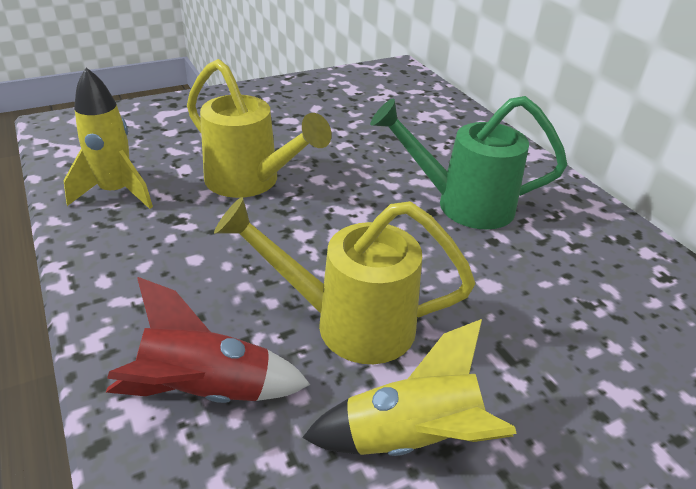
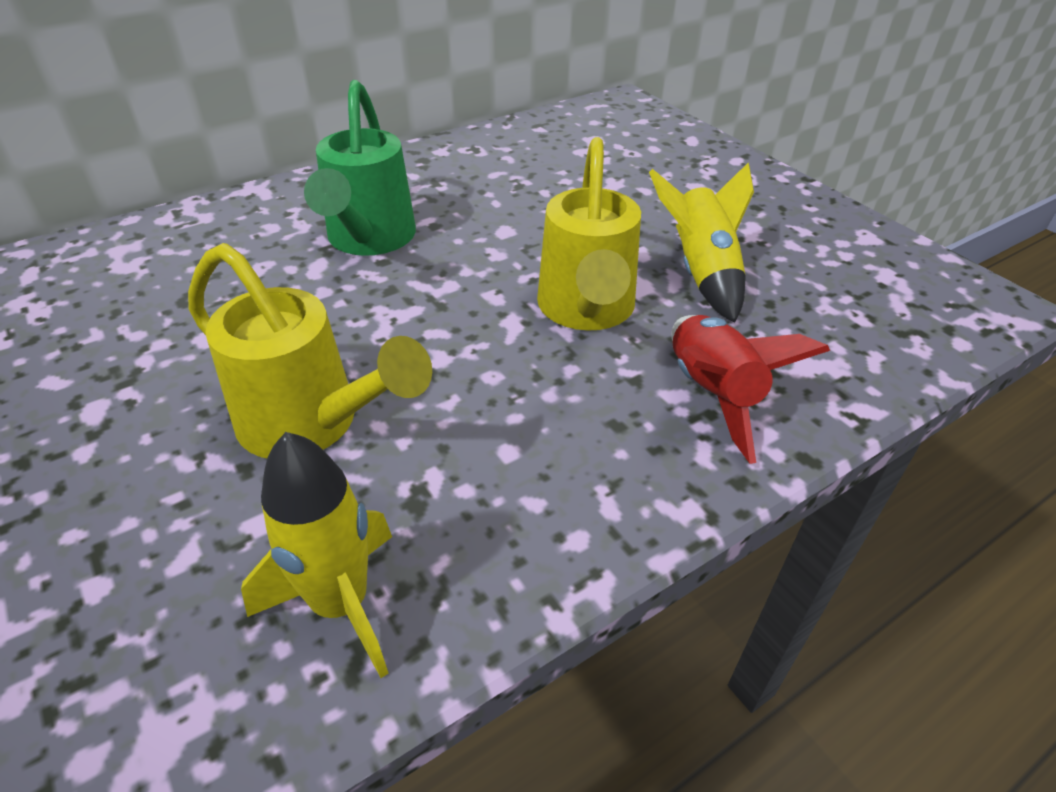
camera: 95 degrees left, 5 degrees up
(251, 182) = (312, 425): yellow watering can -> yellow watering can turned 90 degrees clockwise

